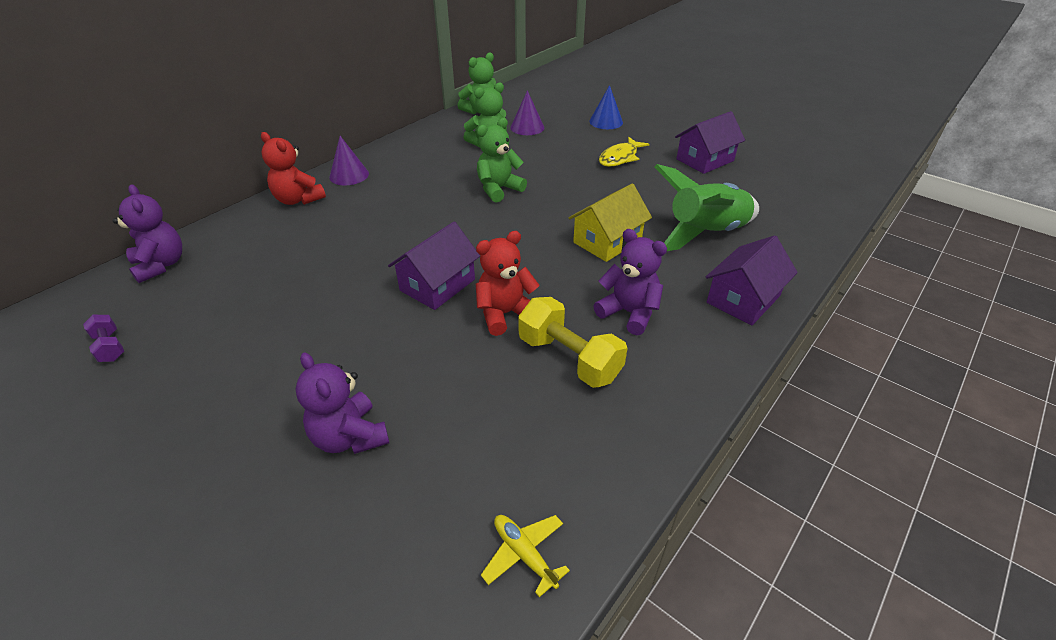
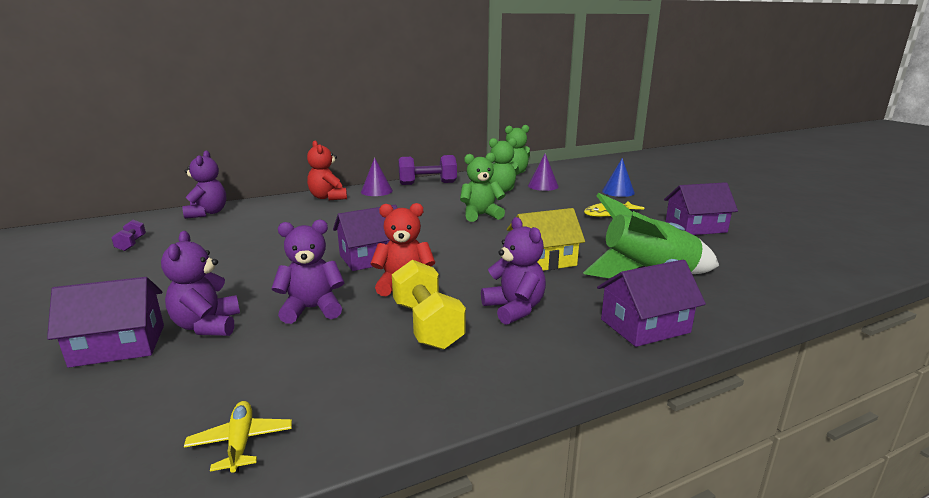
camera: 25 degrees right, 20 degrees down
(275, 499) = (118, 345): none -> purple house
(399, 149) = (427, 183): none -> purple dumbbell
(441, 376) = (312, 309): none -> purple teddy bear

